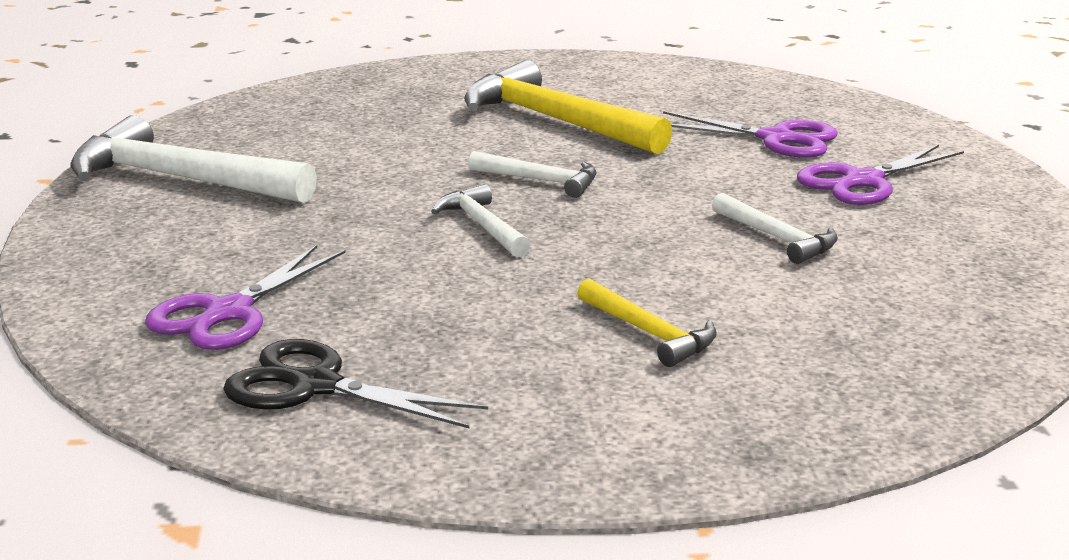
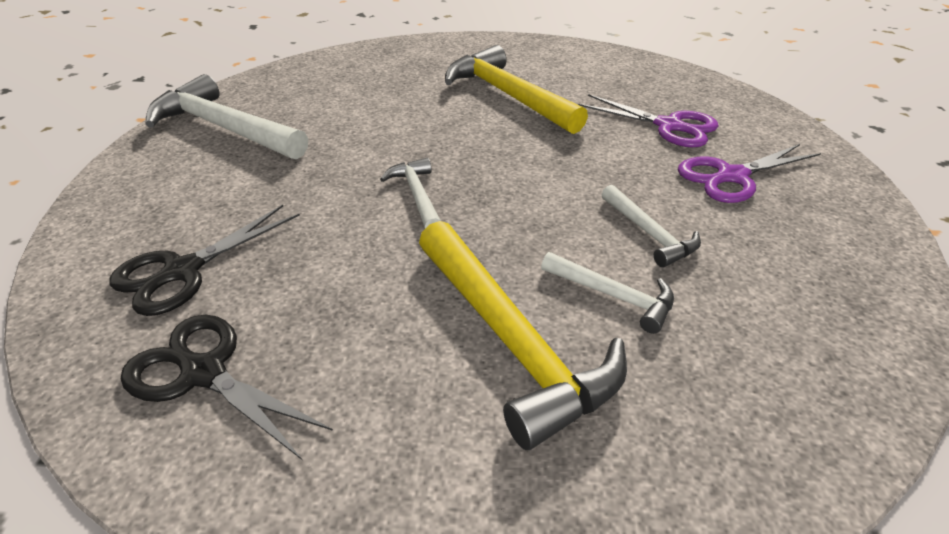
camera: 10 degrees right, 15 degrees up
(228, 313) = (182, 271): purple scissors -> black scissors
(541, 181) = (477, 152): white hammer -> white hammer (613, 296)
(649, 333) = (510, 340): yellow hammer -> yellow hammer, size x1.94

